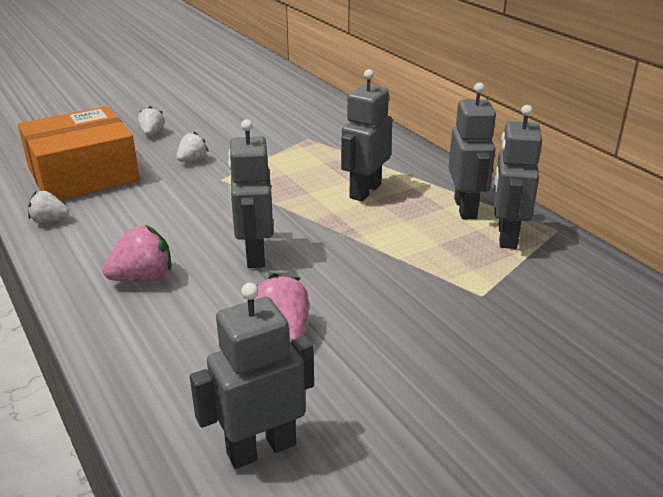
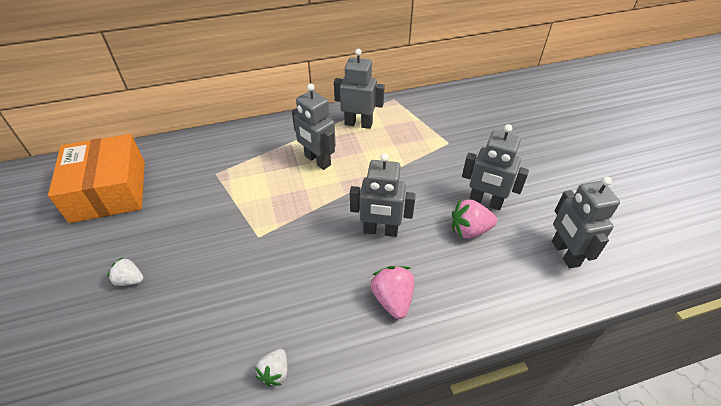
camera: 75 degrees left, 15 degrees up
(83, 175) = (192, 343): orange box -> orange box (109, 191)
(192, 160) = (210, 252): white strawberry -> none
(506, 236) = (394, 118): grey robot -> grey robot (485, 202)

